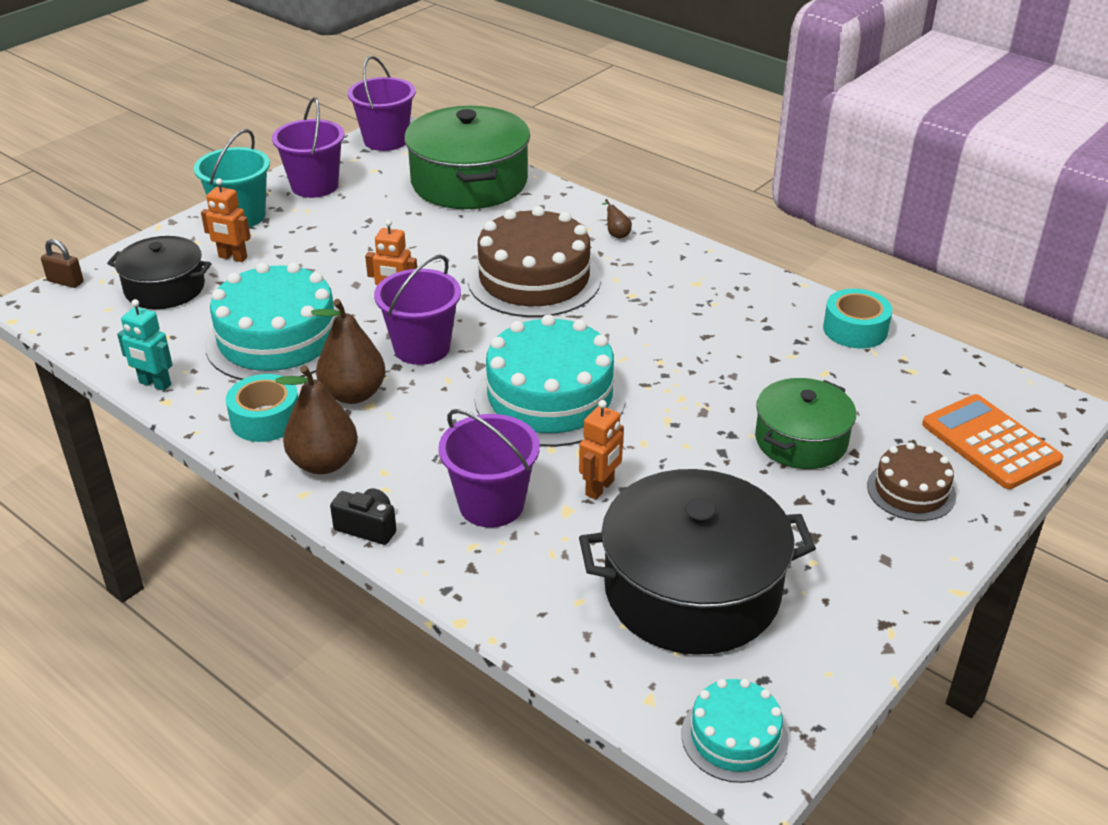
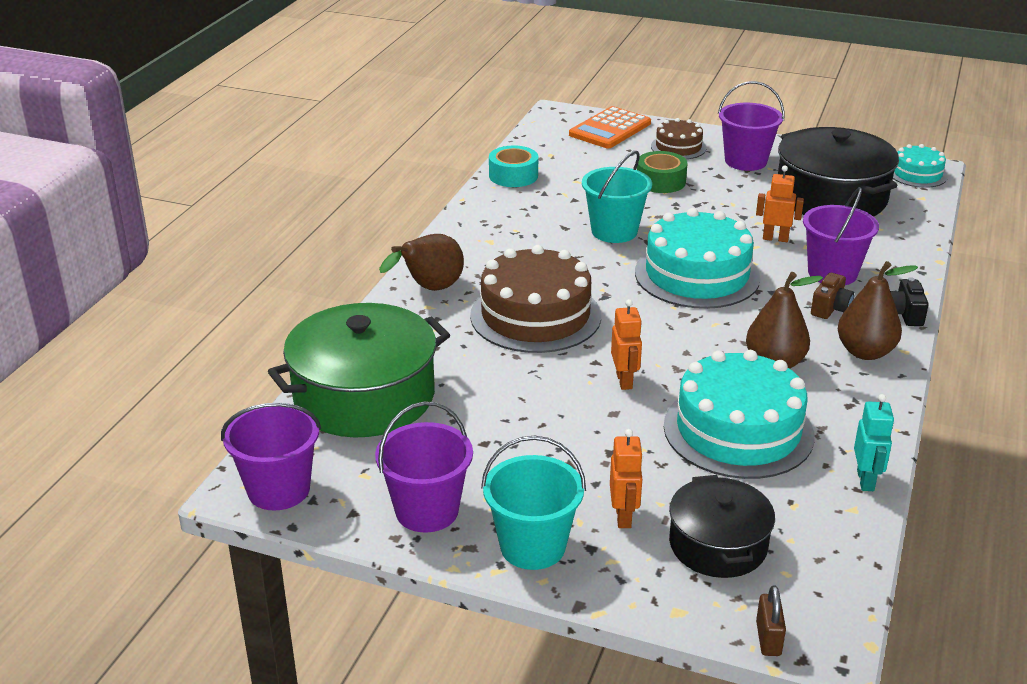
camera: 110 degrees left, 5 degrees down
(266, 419) = (846, 397): turquoise tape -> none
(419, 471) = (830, 308): none -> brown camera
(422, 348) = (684, 347): purple bucket -> purple bucket (745, 161)
(616, 234) = (430, 289): brown pear -> brown pear, size x2.32
(679, 367) = (614, 231): none -> turquoise bucket
(801, 440) = (660, 181): green pot -> green tape

